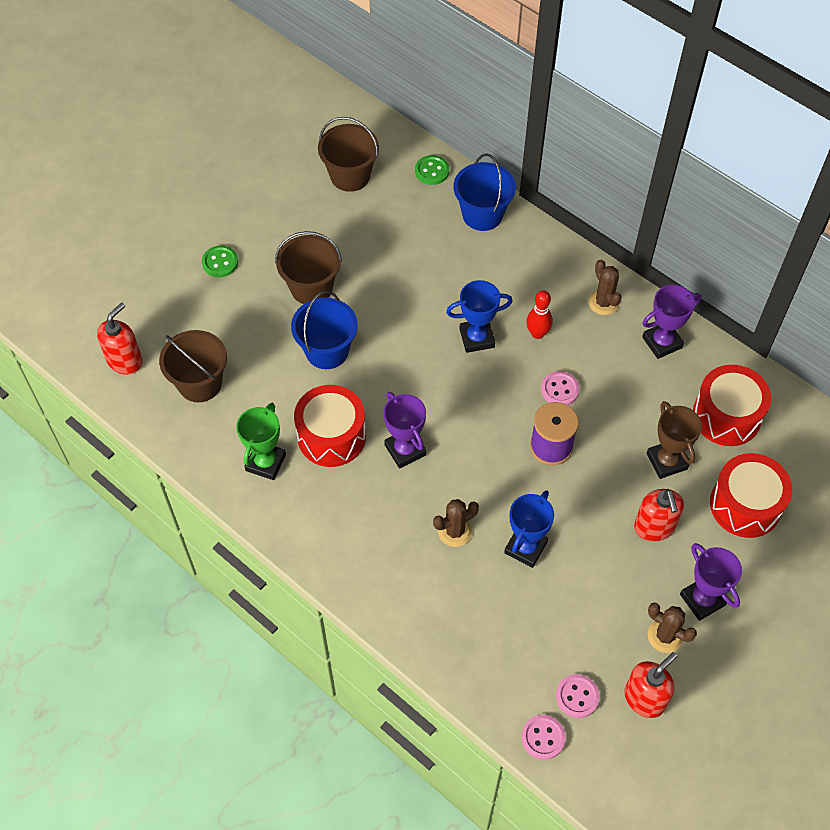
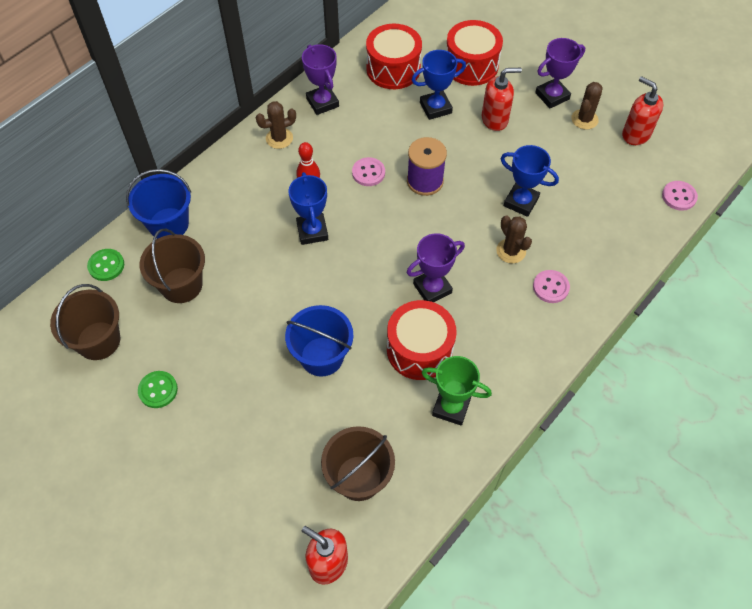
camera: 90 degrees left, 0 degrees up
(220, 262) = (200, 468): green button -> green button (158, 390)
(311, 288) = (243, 373): brown bucket -> brown bucket (181, 285)
(577, 696) = (642, 174): pink button -> pink button (550, 287)
(666, 461) = (435, 108): brown trophy -> blue trophy

